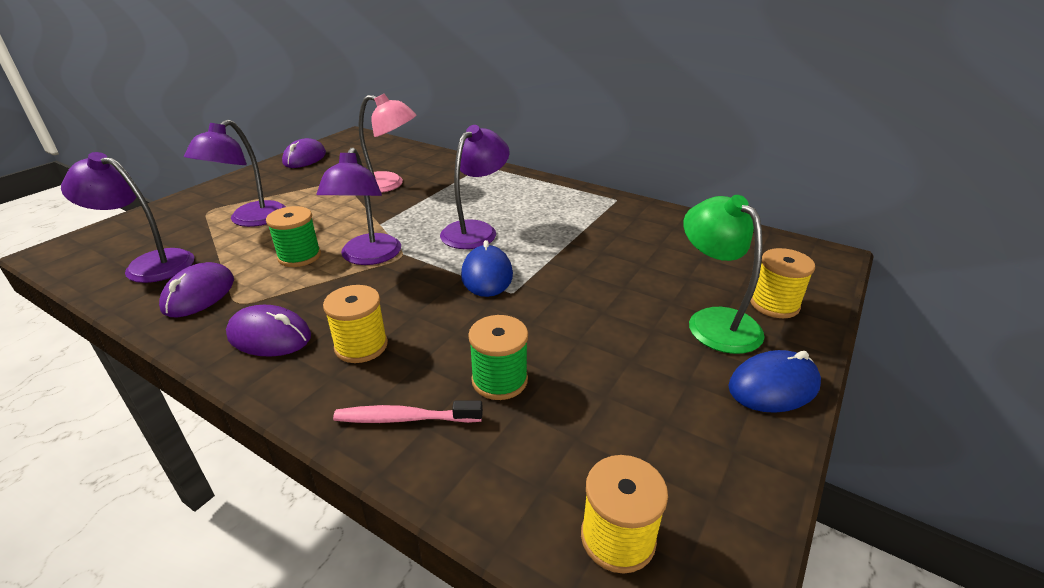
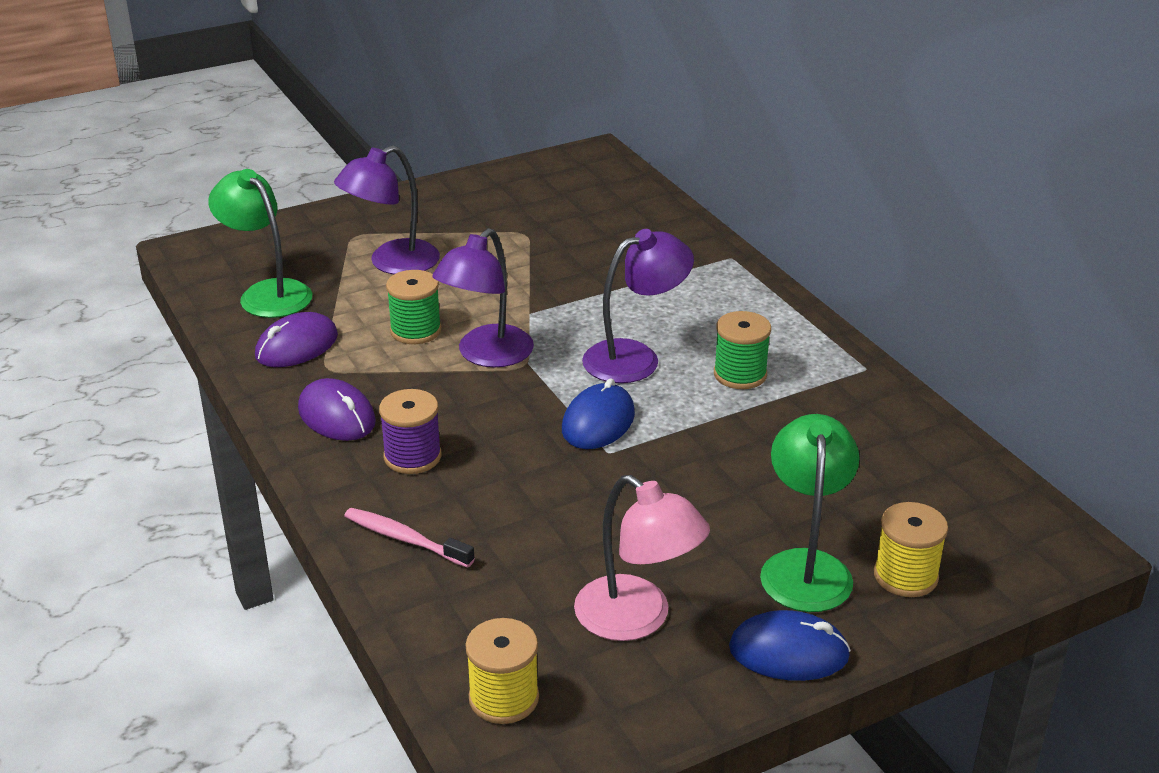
camera: 30 degrees right, 0 degrees up
(149, 264) = (267, 293): purple lamp -> green lamp
(304, 158) = (507, 179): purple mouse -> none
(361, 346) = (412, 457): yellow spool -> purple spool
(389, 184) = (582, 255): pink lamp -> pink lamp (637, 619)
(499, 380) = (515, 538): green spool -> green spool (740, 374)

